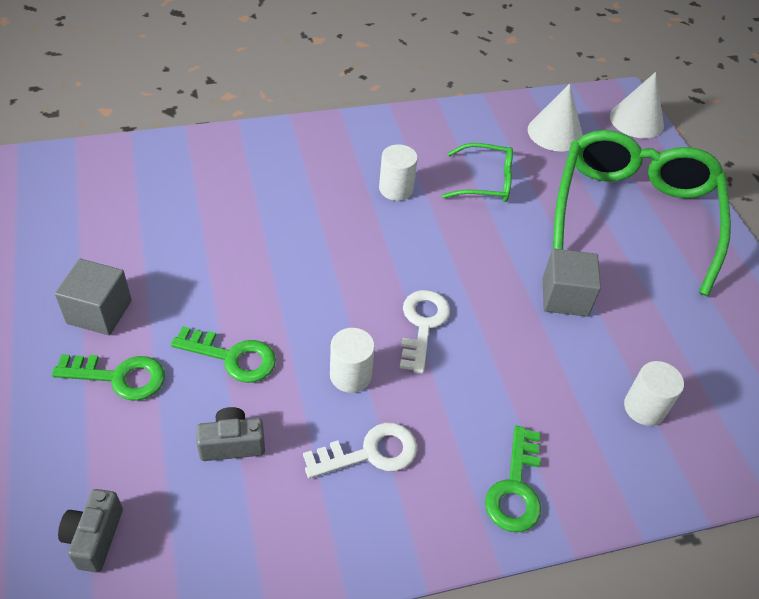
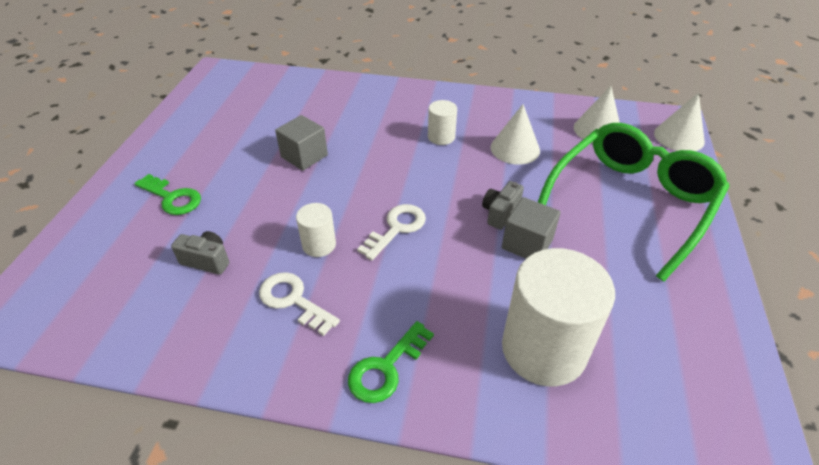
camera: 30 degrees right, 5 degrees down
(94, 537) = (81, 286): grey camera -> grey camera (500, 213)
(99, 312) = (191, 158): grey cube -> grey cube (304, 156)
(232, 357) = (249, 208): green key -> none
(370, 453) = (293, 300): white key -> white key turned 150 degrees counterclockwise
(485, 182) = (515, 149): green glasses -> white cone
(644, 407) = (543, 349): white cylinder -> white cylinder, size x2.11

